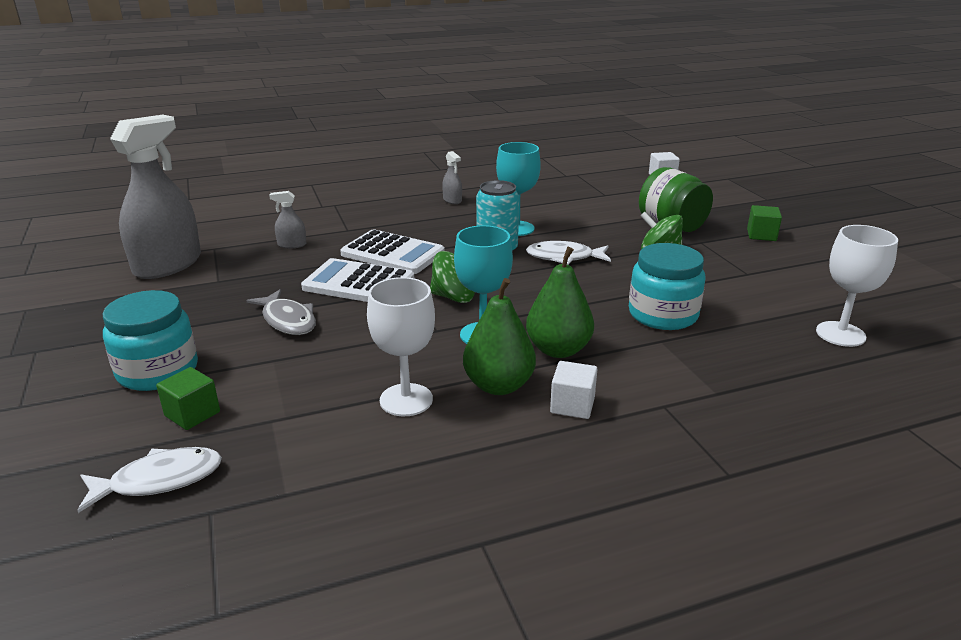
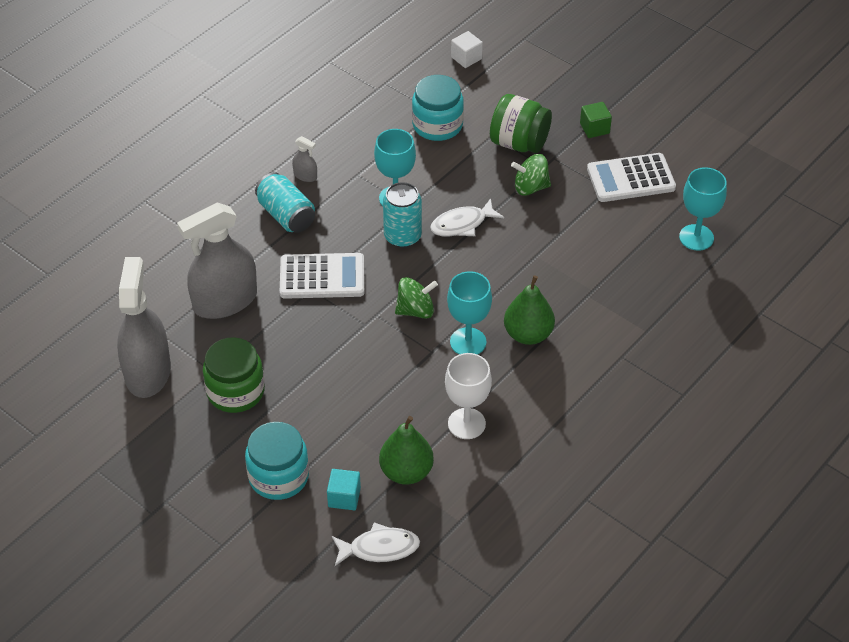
camera: 30 degrees left, 20 degrees up
(159, 480) = (379, 548): white fish -> white fish turned 45 degrees clockwise
(192, 414) = (344, 497): green cube -> turquoise cube
(216, 298) = (235, 391): none -> green jar
(288, 320) = (317, 389): grey fish -> none
(292, 245) = (225, 301): grey spray bottle -> grey spray bottle, size x2.46
(358, 283) = (330, 326): white calculator -> white calculator (631, 178)
(409, 215) = (286, 215): none -> turquoise can
(498, 385) = (514, 385): green pear -> green pear (406, 472)
(572, 405) = (569, 381): white cube -> none
(663, 315) = (574, 266): turquoise jar -> turquoise jar (437, 125)
(840, 334) = (696, 237): white goblet -> turquoise goblet

